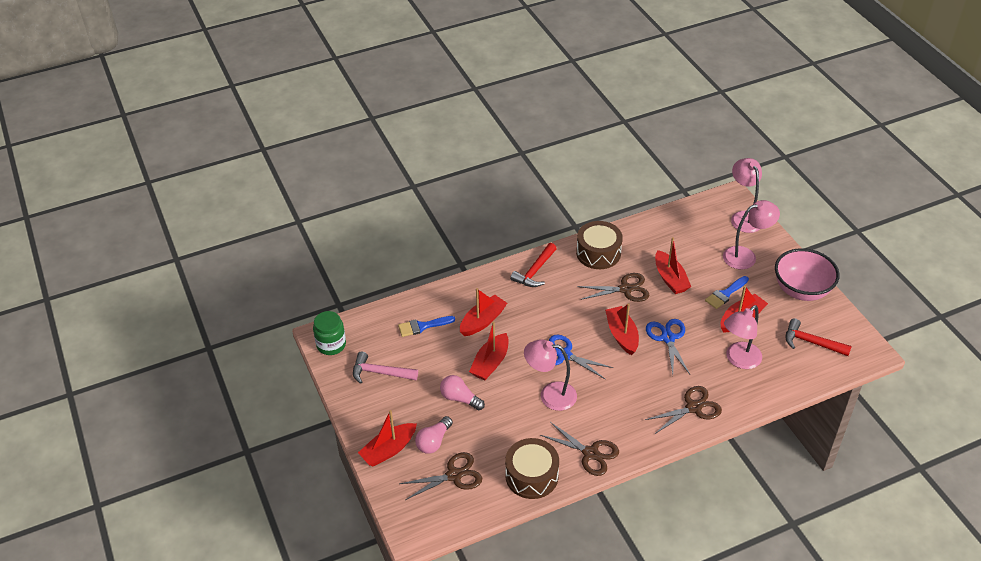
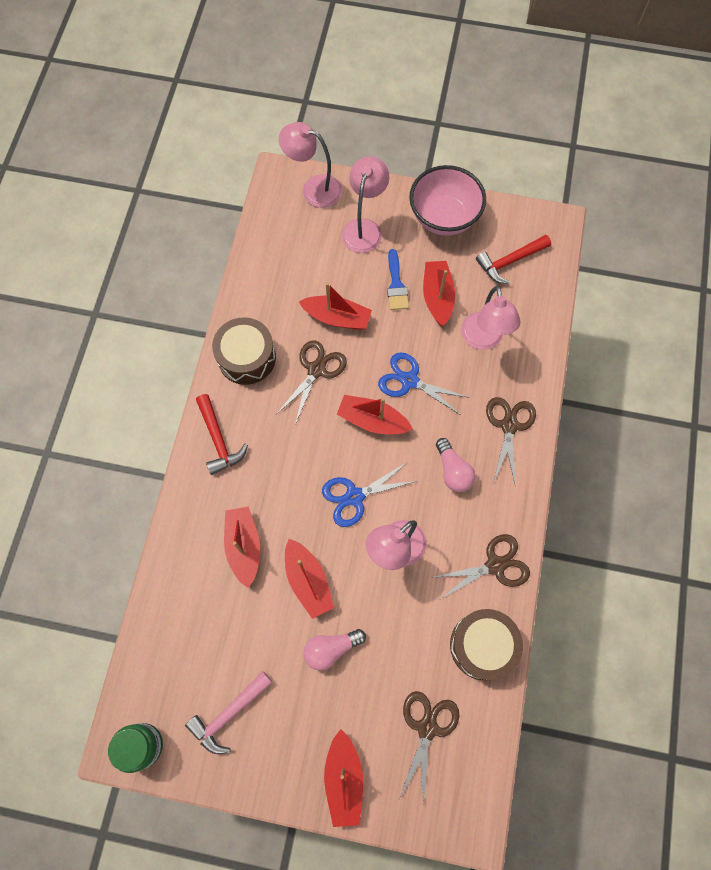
camera: 55 degrees left, 25 degrees up
(422, 326) = (199, 618): blue brush -> none
(434, 441) = (368, 719): pink light bulb -> pink light bulb (453, 471)

